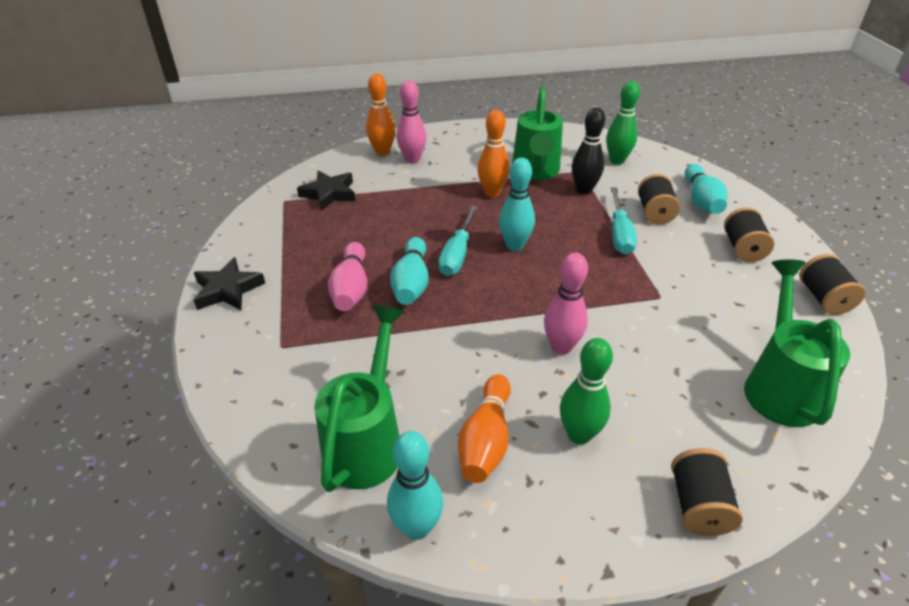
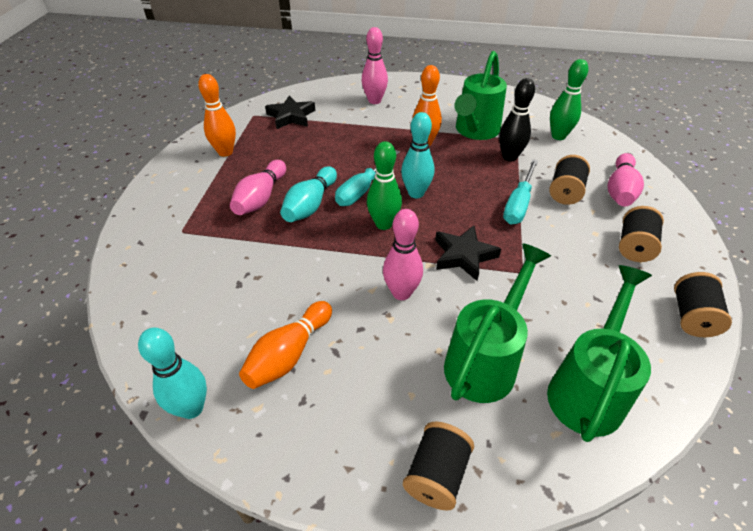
camera: 20 degrees right, 5 degrees up
(228, 290) = (171, 177): black star -> black star (464, 255)
(367, 441) = (198, 325): green watering can -> green watering can (485, 360)
(382, 152) = (354, 89): orange bowling pin -> orange bowling pin (225, 152)
(579, 435) = (369, 374): green bowling pin -> green bowling pin (383, 224)
(701, 200) = (620, 190): turquoise bowling pin -> pink bowling pin

